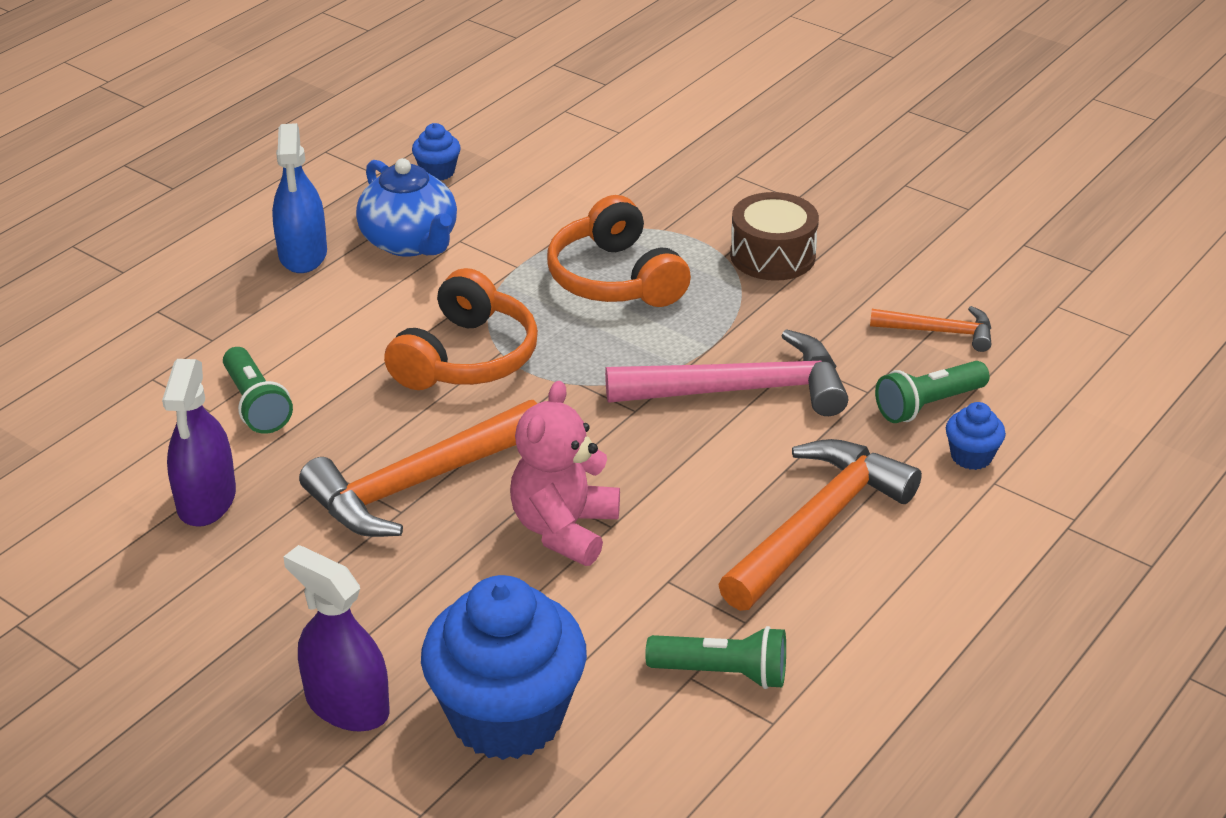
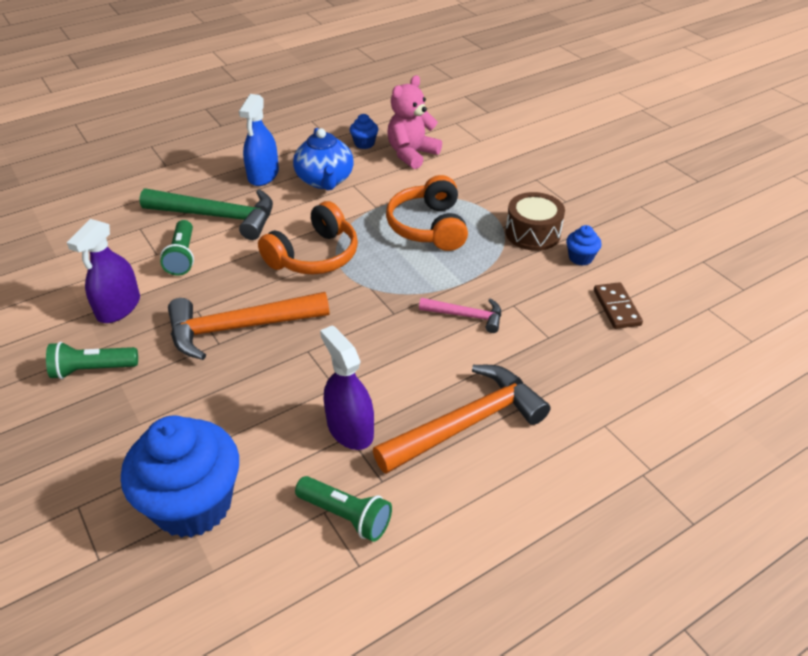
camera: 20 degrees right, 5 degrees up
(271, 333) = (217, 217): none -> green hammer
(347, 704) = (107, 464): purple spray bottle -> purple spray bottle (350, 429)
(564, 529) = (305, 381): pink teddy bear -> pink teddy bear (411, 154)
(740, 390) = (466, 316): pink hammer -> pink hammer, size x0.54
(928, 405) = (584, 357): green flashlight -> green flashlight (92, 369)
(939, 332) = (617, 307): orange hammer -> brown domino
(971, 456) = (597, 401): blue cupcake -> blue cupcake (580, 258)

